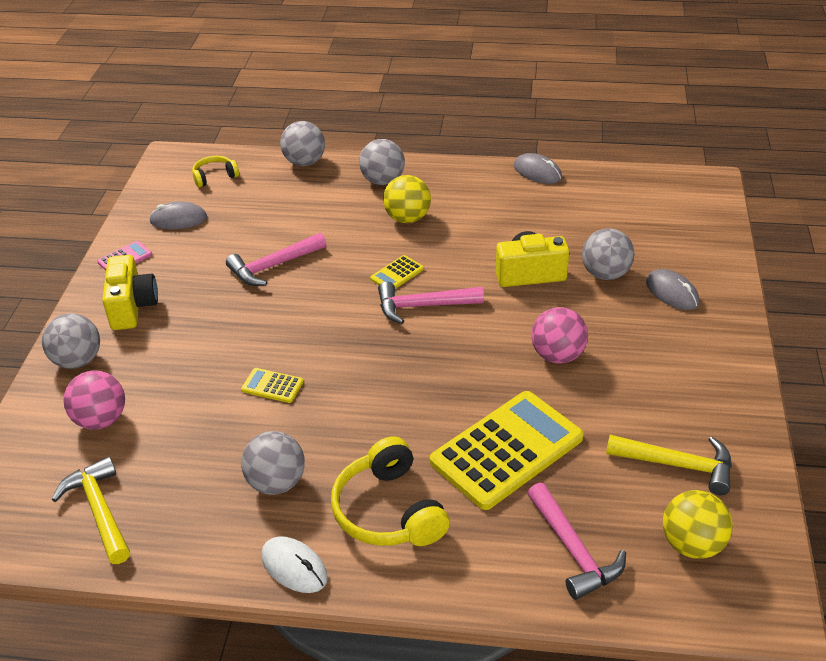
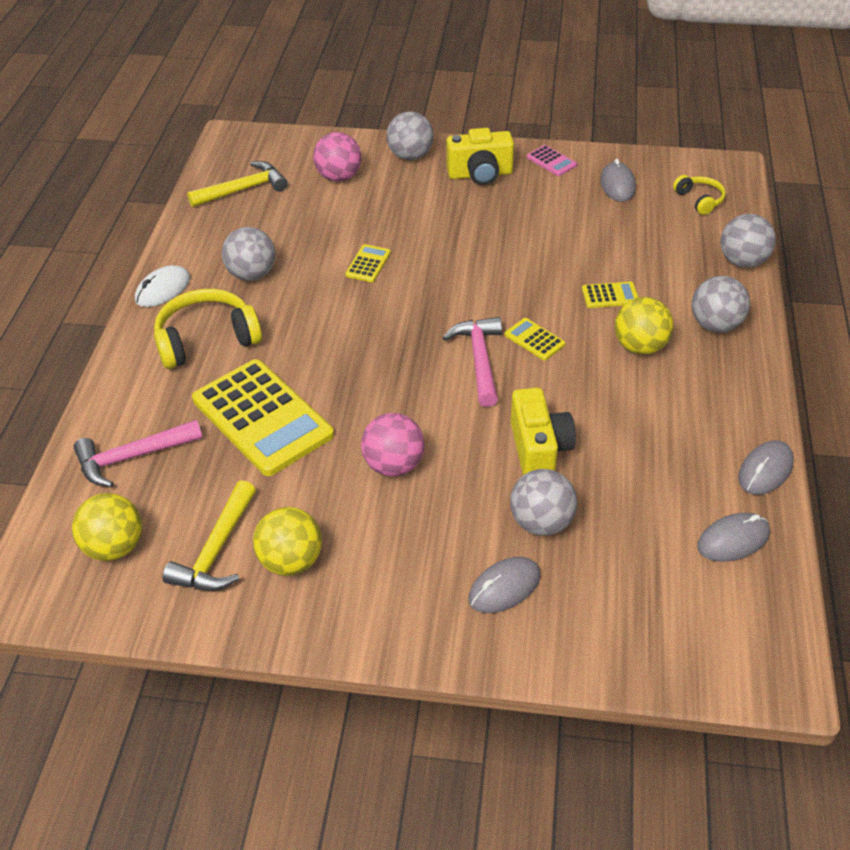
camera: 90 degrees right, 5 degrees up
(273, 266) = (544, 252): pink hammer -> none
(341, 231) = (610, 295): none -> yellow calculator
(603, 190) = (733, 540): none -> grey mouse
(677, 413) = (291, 561): none -> yellow ball

